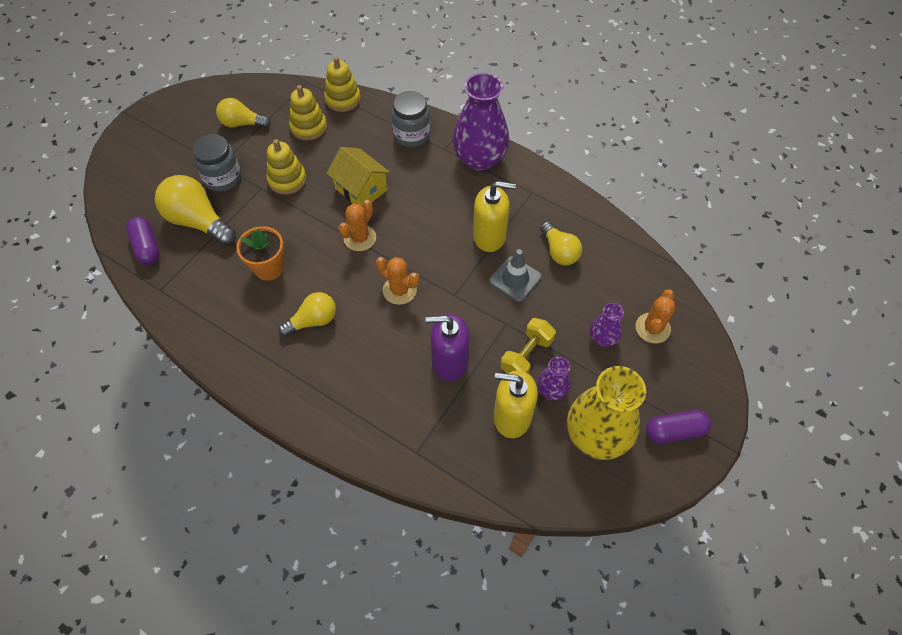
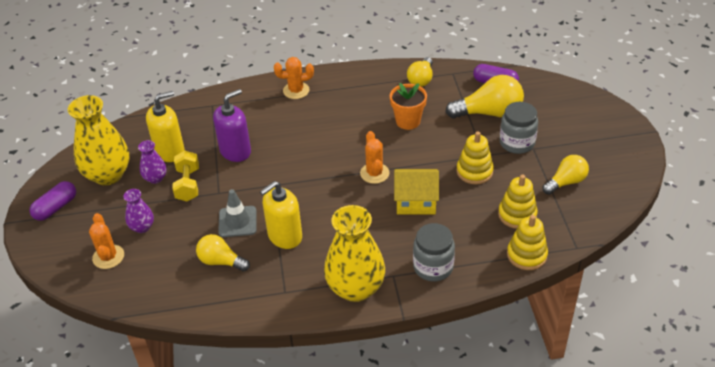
camera: 140 degrees right, 15 degrees down
(313, 321) = (343, 117): yellow light bulb -> yellow light bulb (421, 79)
(399, 290) = (310, 164): orange cactus -> orange cactus (296, 90)
(479, 159) = (355, 288): purple vase -> yellow vase

